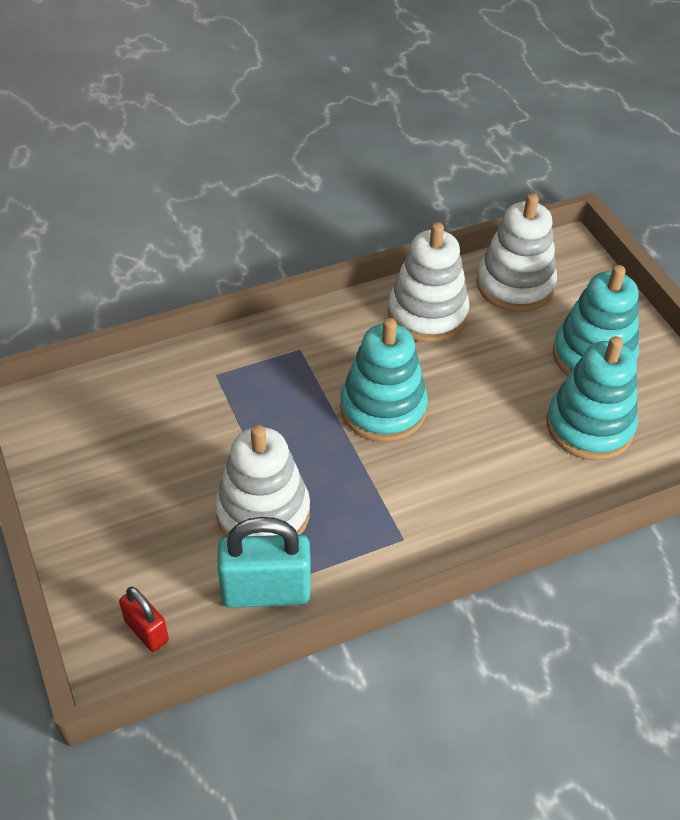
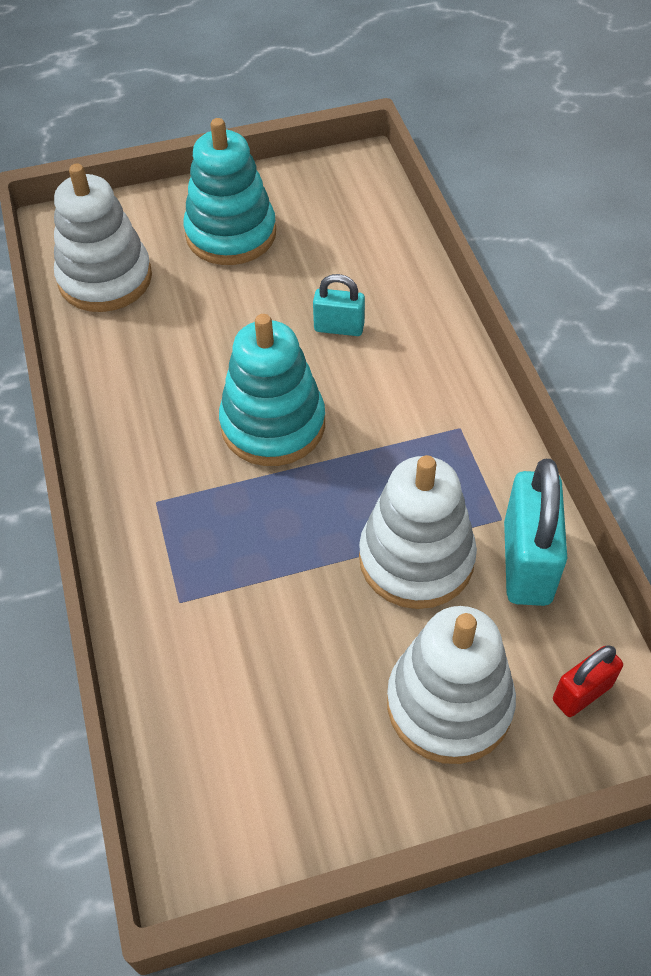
camera: 80 degrees left, 5 degrees up
(427, 314) = (129, 364): white stacking toy -> white stacking toy (449, 704)
(500, 443) = (339, 328): none -> turquoise padlock
(589, 426) = (327, 255): turquoise stacking toy -> none

